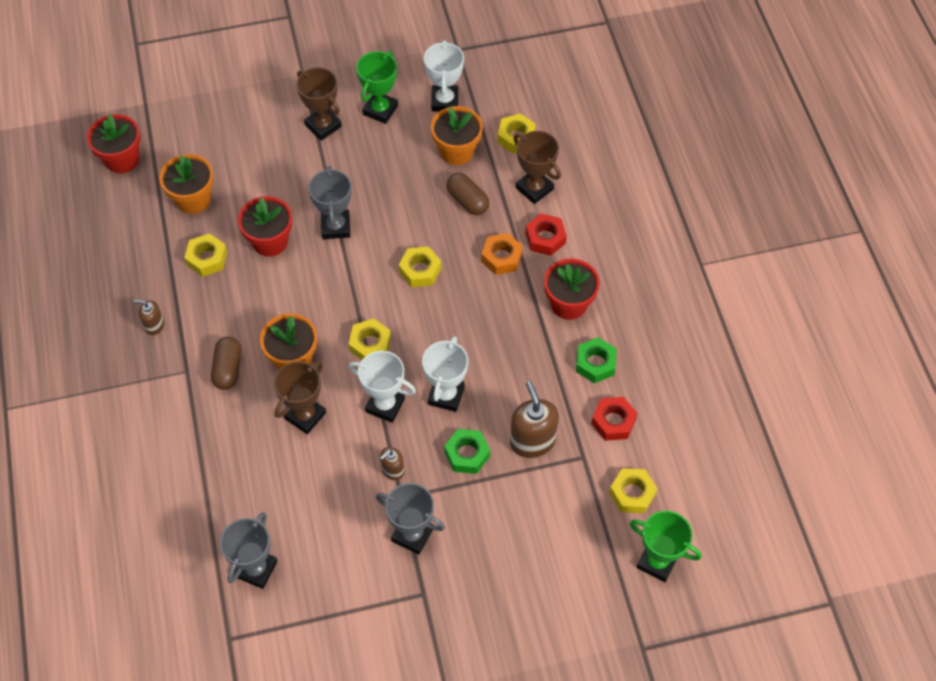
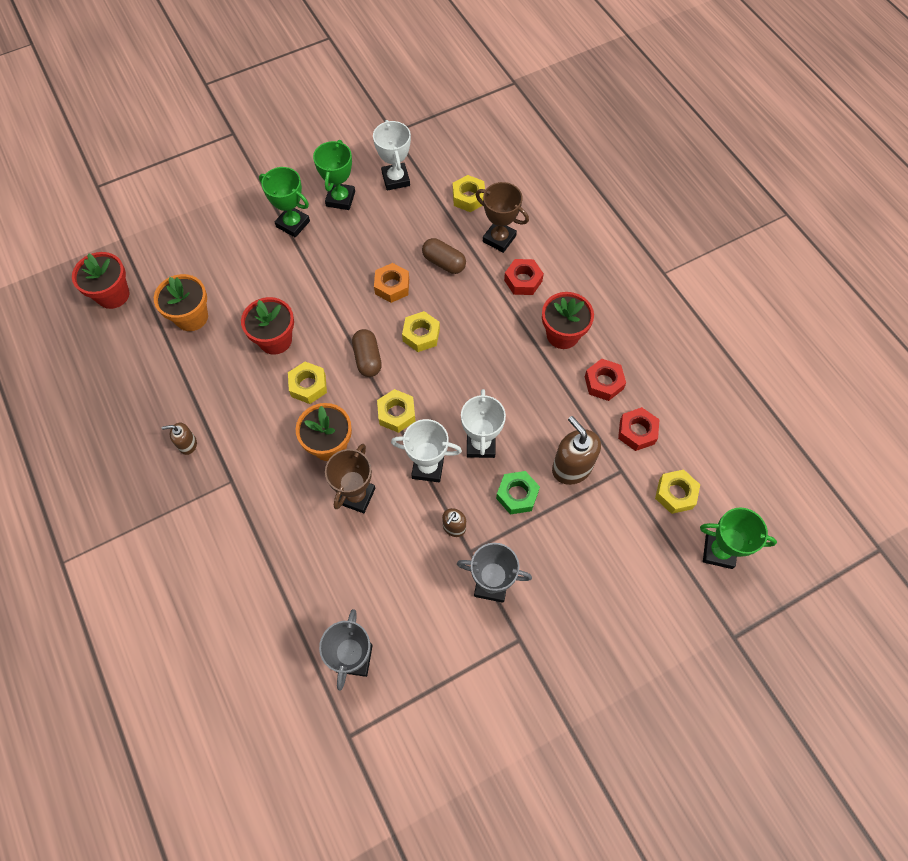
camera: 15 degrees left, 5 degrees up
(207, 259) = (220, 369): yellow nut -> yellow nut (308, 386)
(228, 369) = (270, 469): brown capsule -> brown capsule (367, 359)
(323, 126) = (293, 224): brown trophy -> green trophy
(336, 227) = (332, 312): grey trophy -> none
(457, 151) = (420, 221): orange flower pot -> none
(501, 257) = (490, 306): orange nut -> orange nut (392, 286)
(595, 363) = (603, 383): green nut -> red nut

